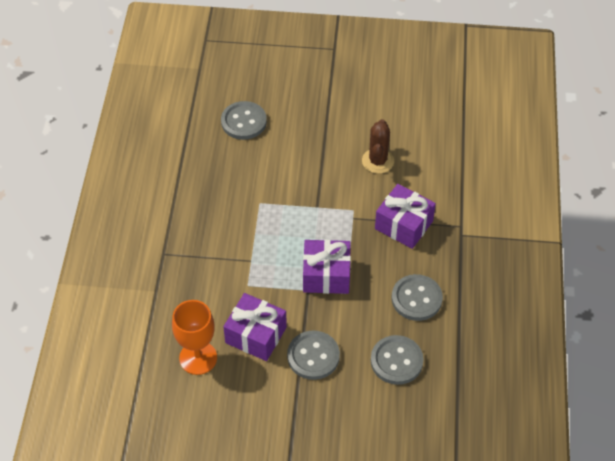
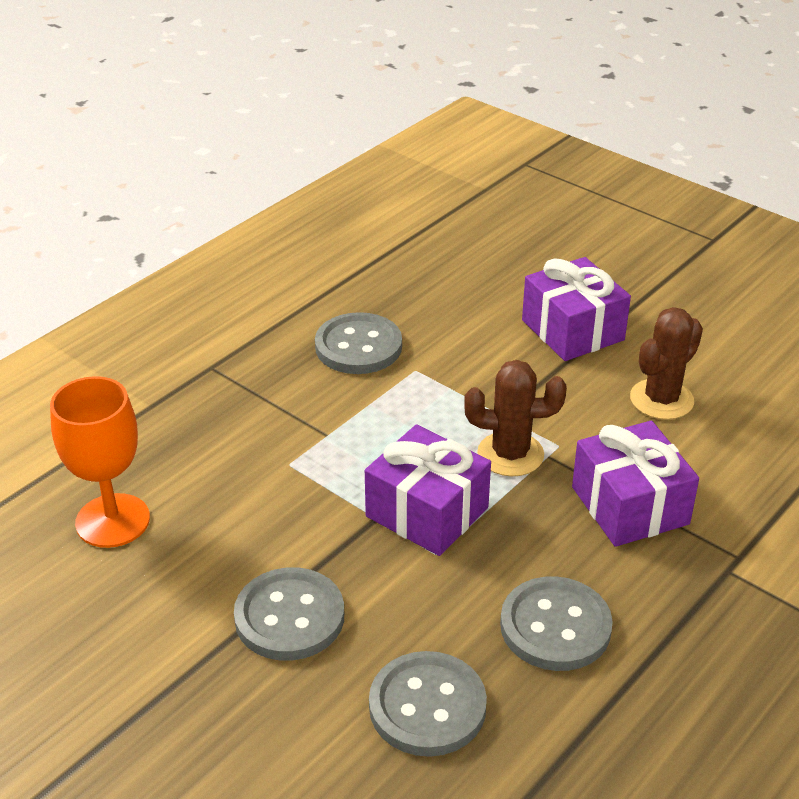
camera: 35 degrees right, 15 degrees down
(243, 122) = (489, 267): grey button -> grey button (358, 346)
(256, 335) = (230, 536): purple gift -> purple gift (572, 330)
(337, 226) = (510, 454): none -> brown cactus

